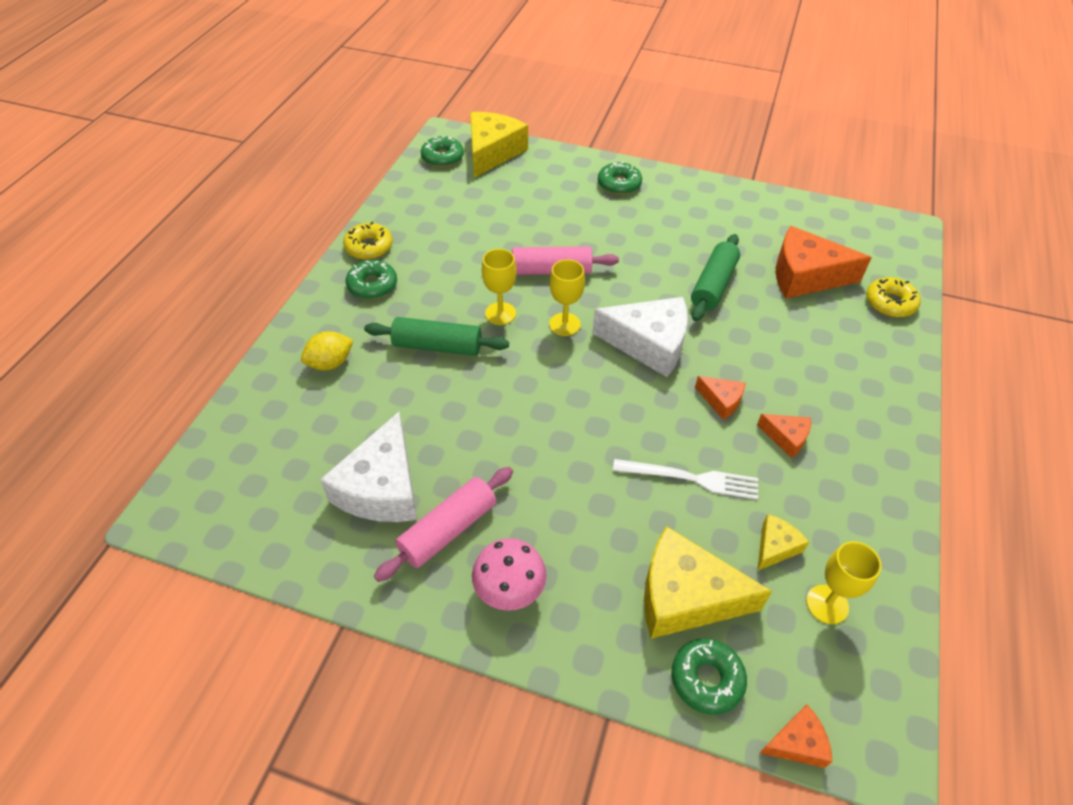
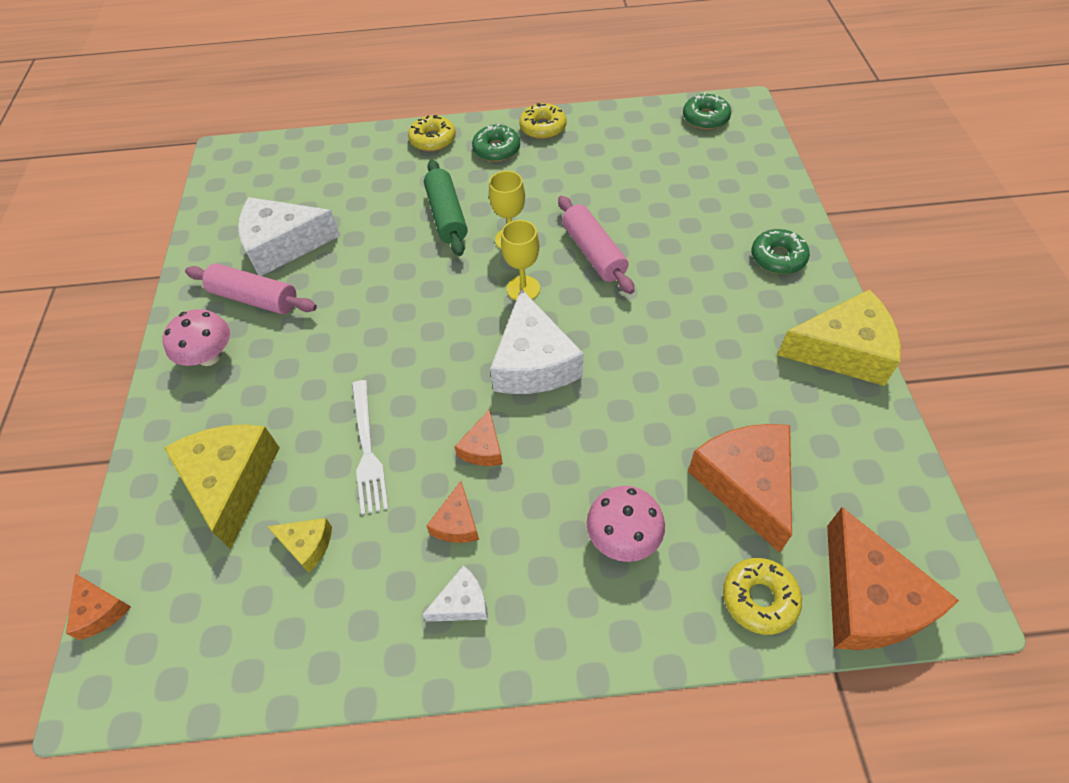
camera: 70 degrees right, 5 degrees up
(316, 324) = (433, 140): none -> yellow donut
(330, 363) = (395, 165): yellow lemon -> none
(492, 152) = (745, 146): yellow cheese -> yellow cheese (843, 350)
(706, 679) = (151, 521): green donut -> none
(713, 285) = (662, 393): green rolling pin -> none
(827, 348) = (623, 537): none -> pink mushroom
(827, 604) = (251, 608): yellow goblet -> none
(857, 454) = (462, 603): none -> white cheese
(901, 260) = (867, 599): none -> orange cheese

